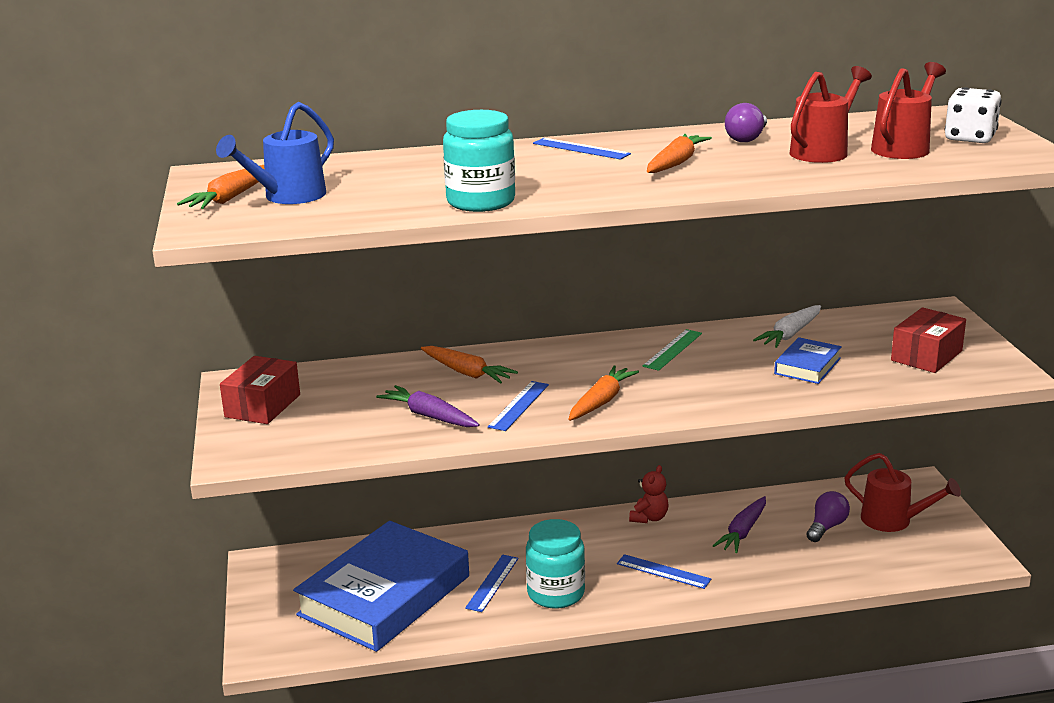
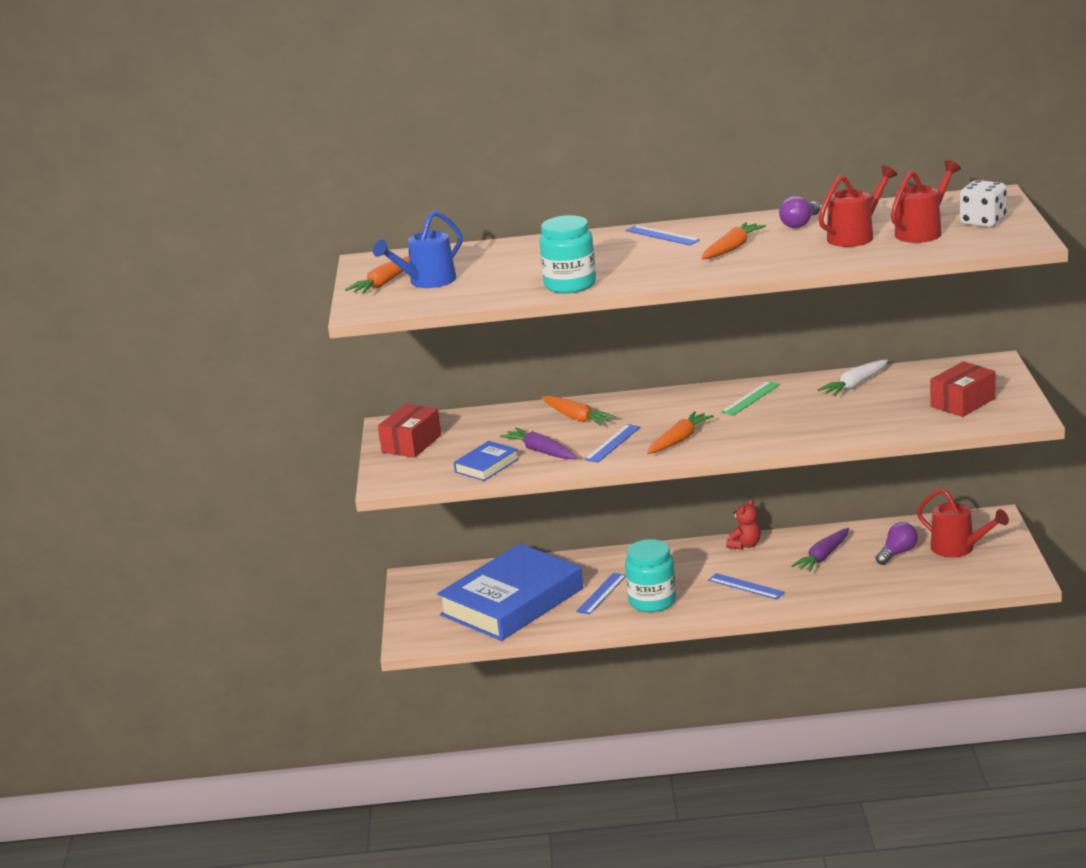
camera: 10 degrees right, 0 degrees up
(807, 366) = (858, 411): blue book -> blue book (487, 465)

